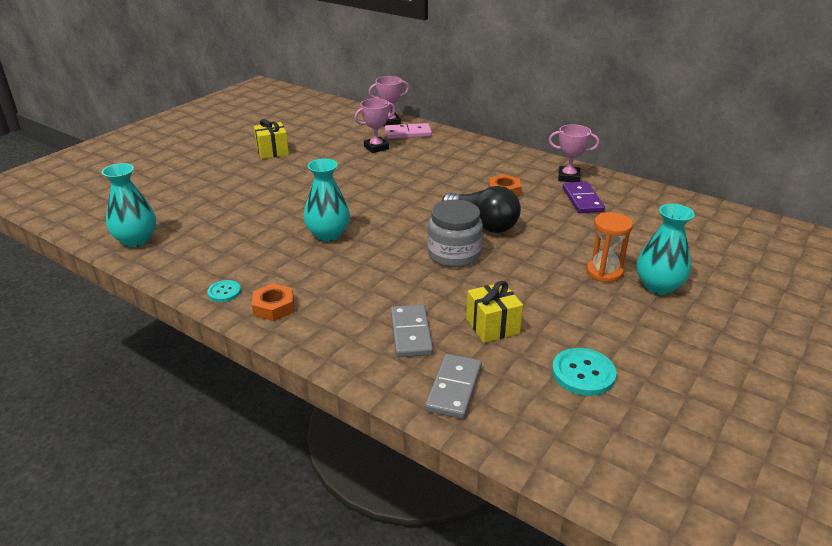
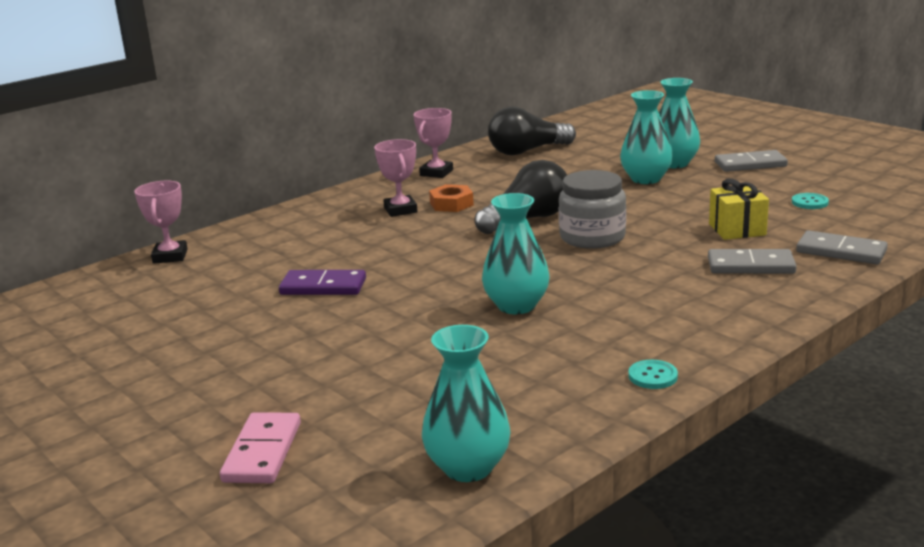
camera: 75 degrees left, 10 degrees down
(272, 151) = (194, 350): yellow gift -> none
(274, 307) = (693, 340): orange nut -> none
(376, 147) = (258, 268): pink trophy -> pink trophy (400, 210)
(408, 133) = (227, 246): pink domino -> pink domino (263, 452)
(582, 200) = (494, 172): purple domino -> purple domino (323, 286)
(583, 373) = (809, 202): turquoise button -> turquoise button, size x0.61
(604, 272) = (646, 179): orange hourglass -> turquoise vase
(646, 209) = (527, 151): none -> black light bulb
(685, 335) = (750, 164): none -> grey domino

